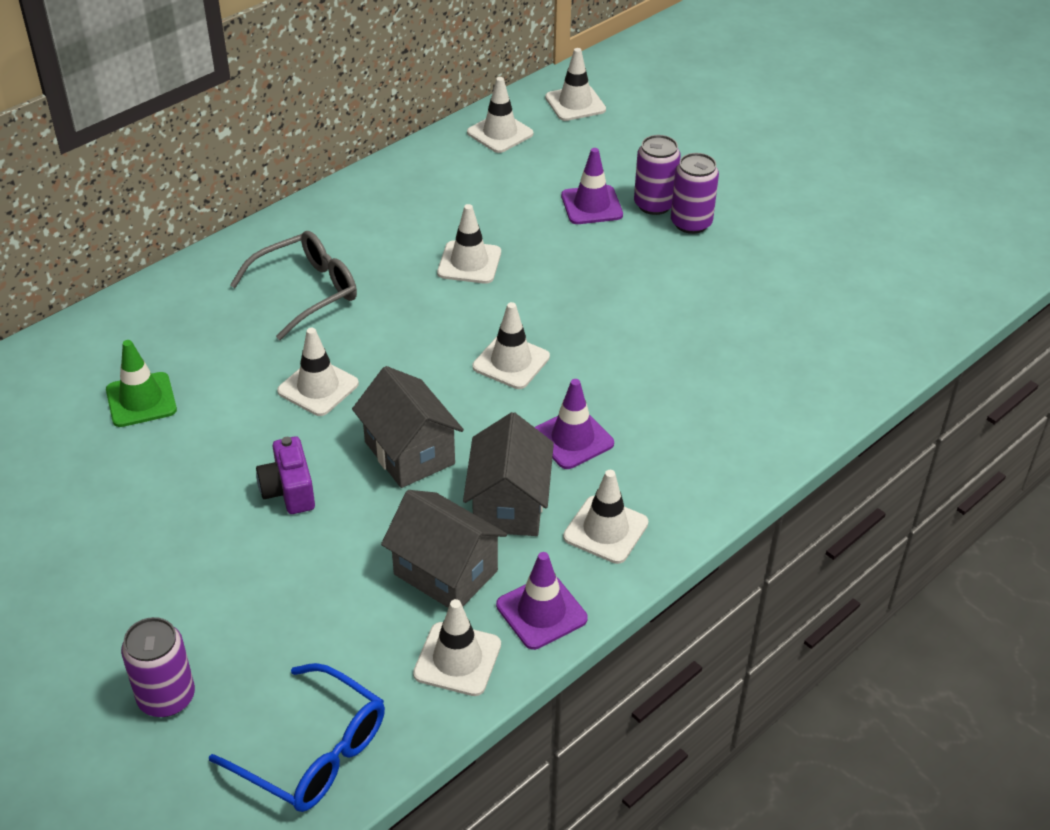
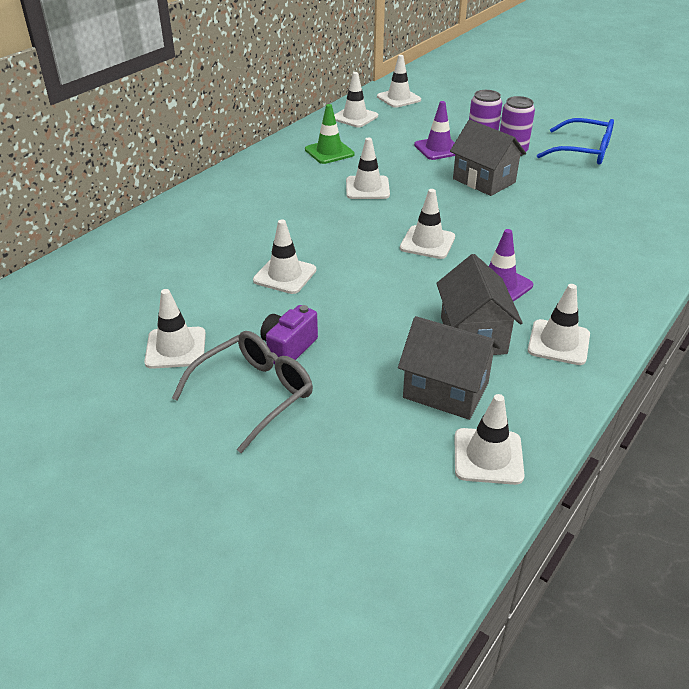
camera: 10 degrees left, 5 degrees down
(141, 400) = (141, 300): green traffic cone -> green traffic cone (329, 152)
(163, 472) = (176, 348): none -> white traffic cone
(166, 697) = (235, 530): purple can -> none
(289, 491) = (288, 348): purple camera -> purple camera turned 60 degrees clockwise
(306, 291) = (252, 217): grey glasses -> grey glasses (254, 394)
(314, 752) = (394, 557): blue glasses -> blue glasses (583, 151)
(409, 453) = (376, 310): grey house -> grey house (484, 181)
(541, 612) = (540, 409): purple traffic cone -> none

